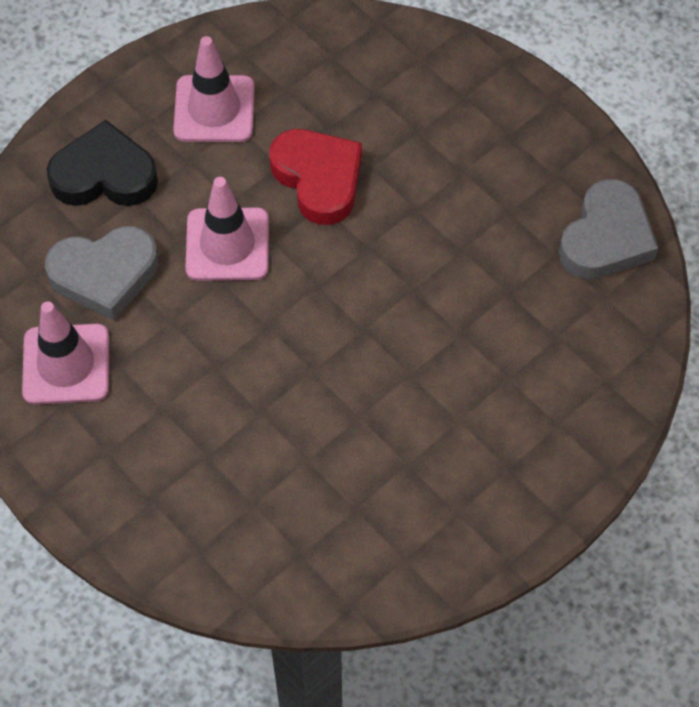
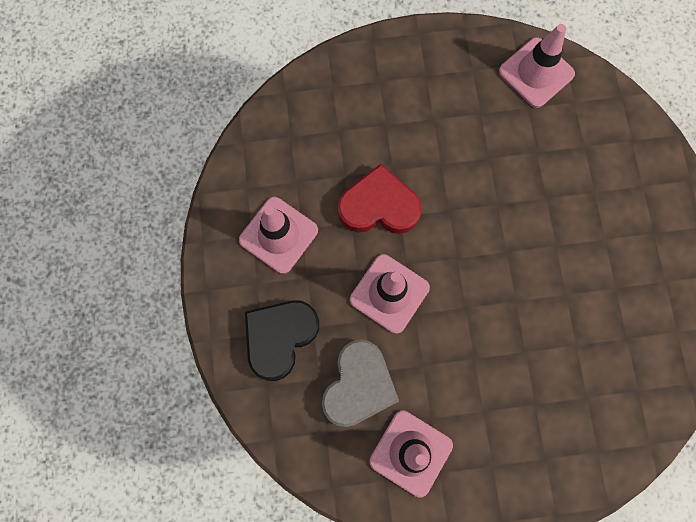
camera: 55 degrees left, 15 degrees up
(606, 238) = (536, 73): grey heart -> pink traffic cone

